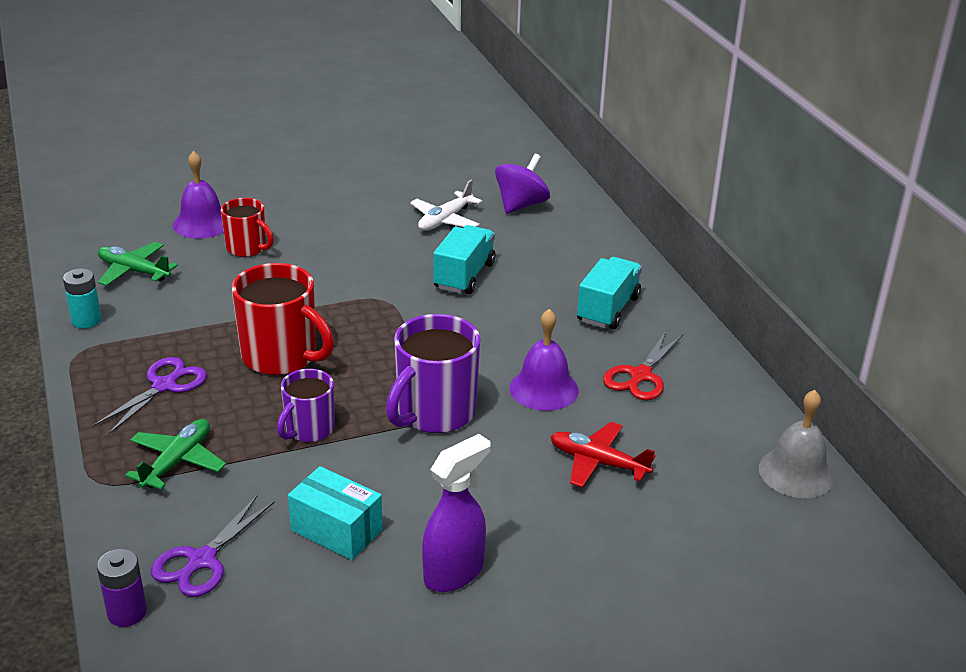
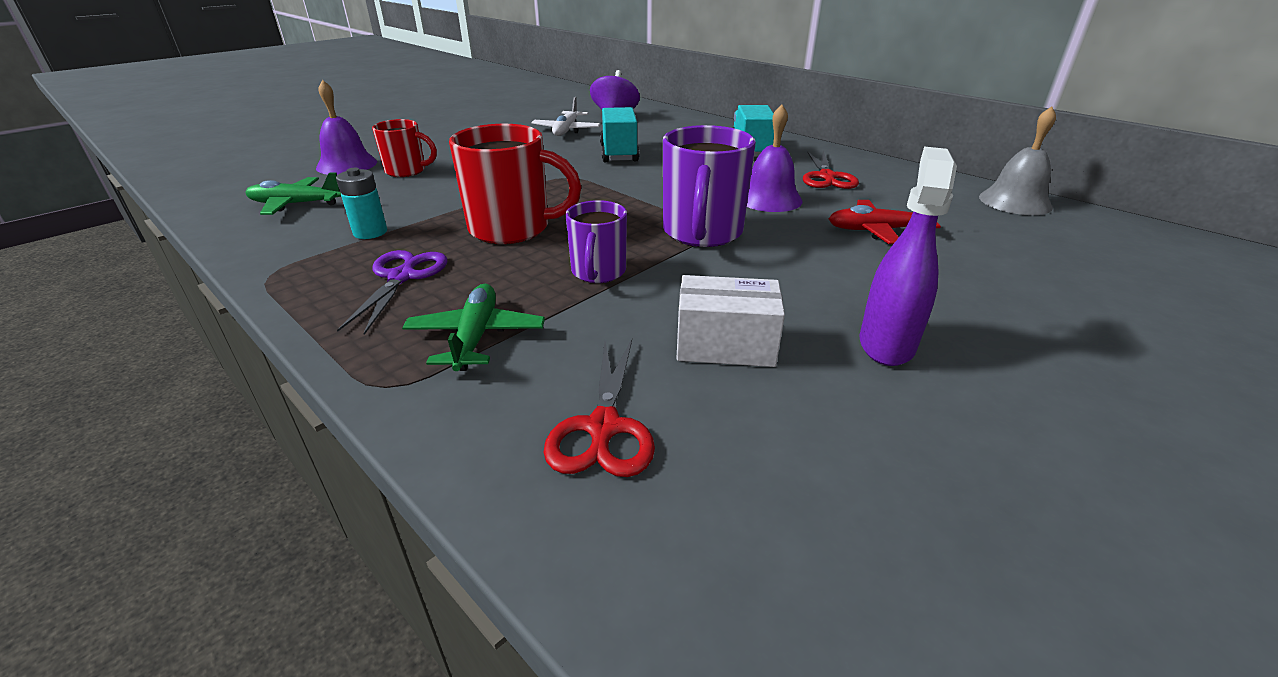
camera: 25 degrees left, 0 degrees up
(86, 320) = (263, 248): turquoise battery -> turquoise battery (370, 232)
(127, 612) = (558, 535): purple battery -> none
(202, 560) = (603, 427): purple scissors -> red scissors
(336, 530) = (725, 345): turquoise box -> white box

